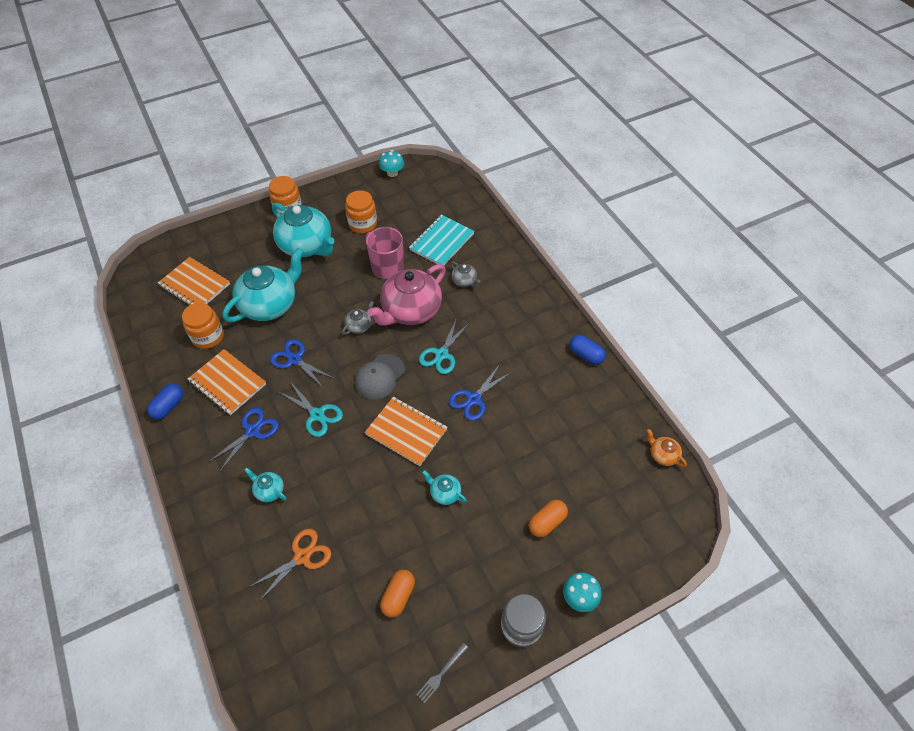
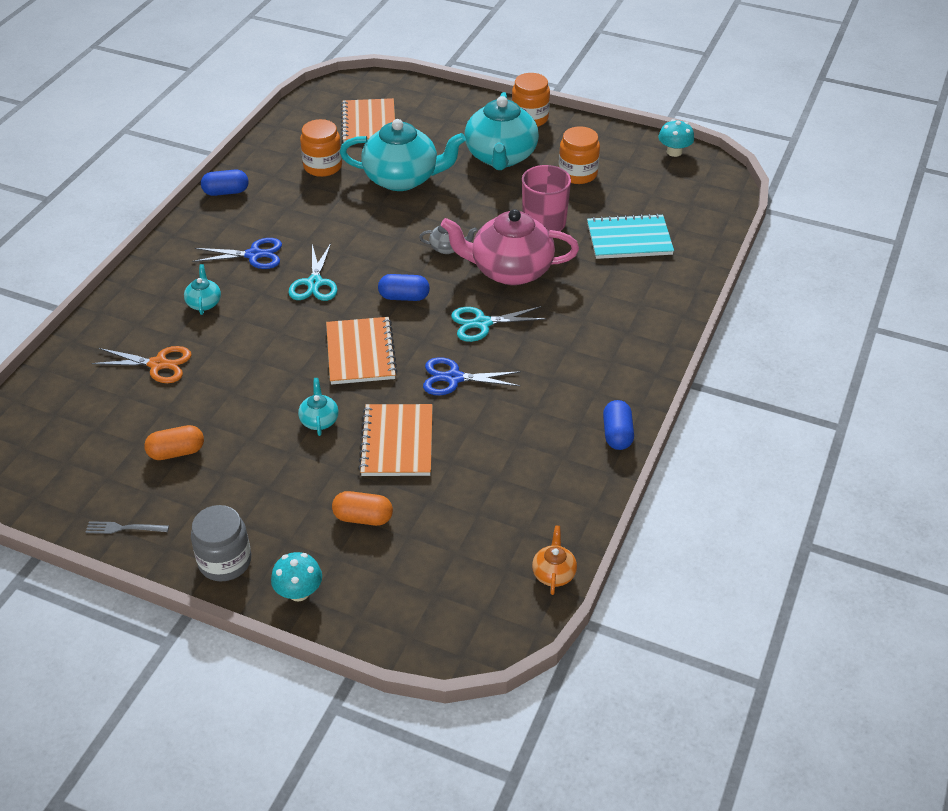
camera: 50 degrees right, 10 degrees down
(227, 383) = (287, 209): orange notebook -> orange notebook (397, 442)
(294, 359) = (359, 231): blue scissors -> none
(379, 377) = (404, 297): grey cap -> blue capsule
(464, 281) = (598, 285): grey teapot -> none

